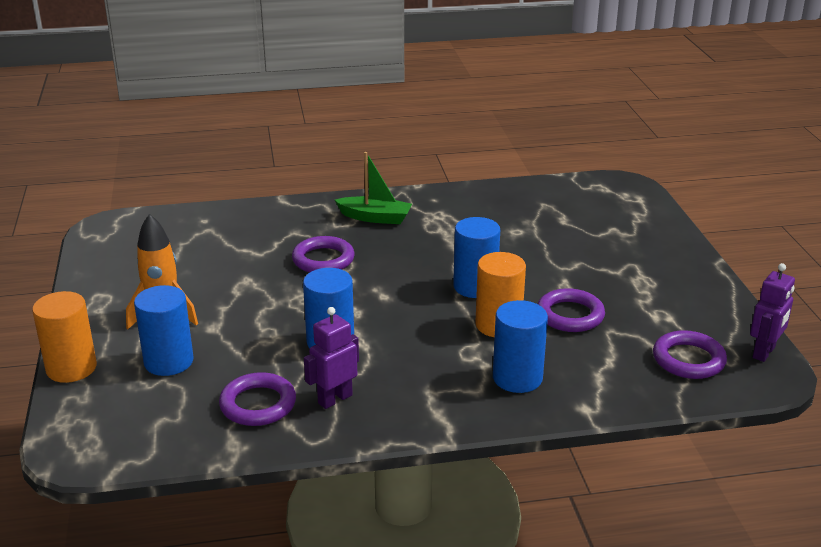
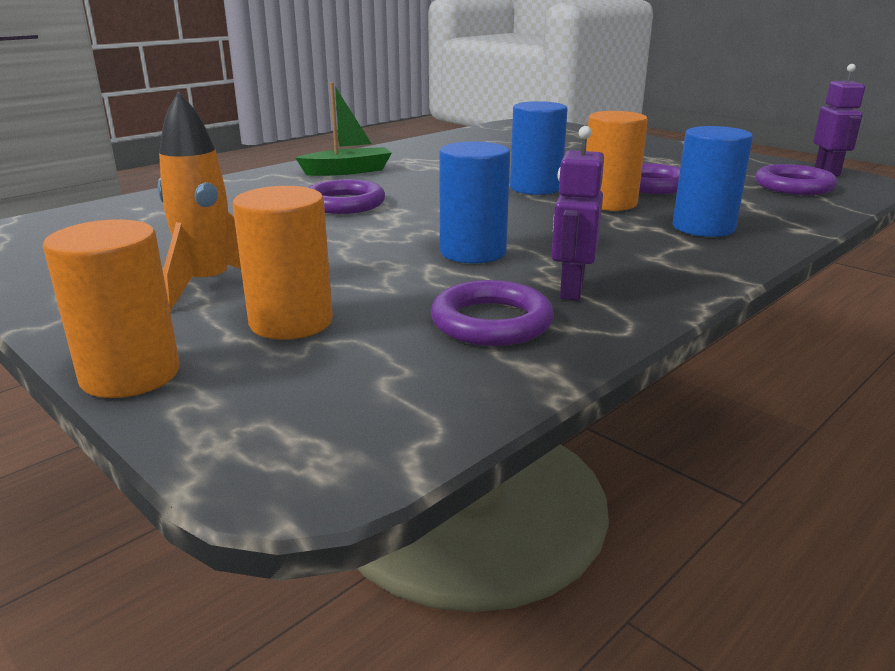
camera: 35 degrees left, 5 degrees down
(168, 362) = (291, 322): blue cylinder -> orange cylinder

